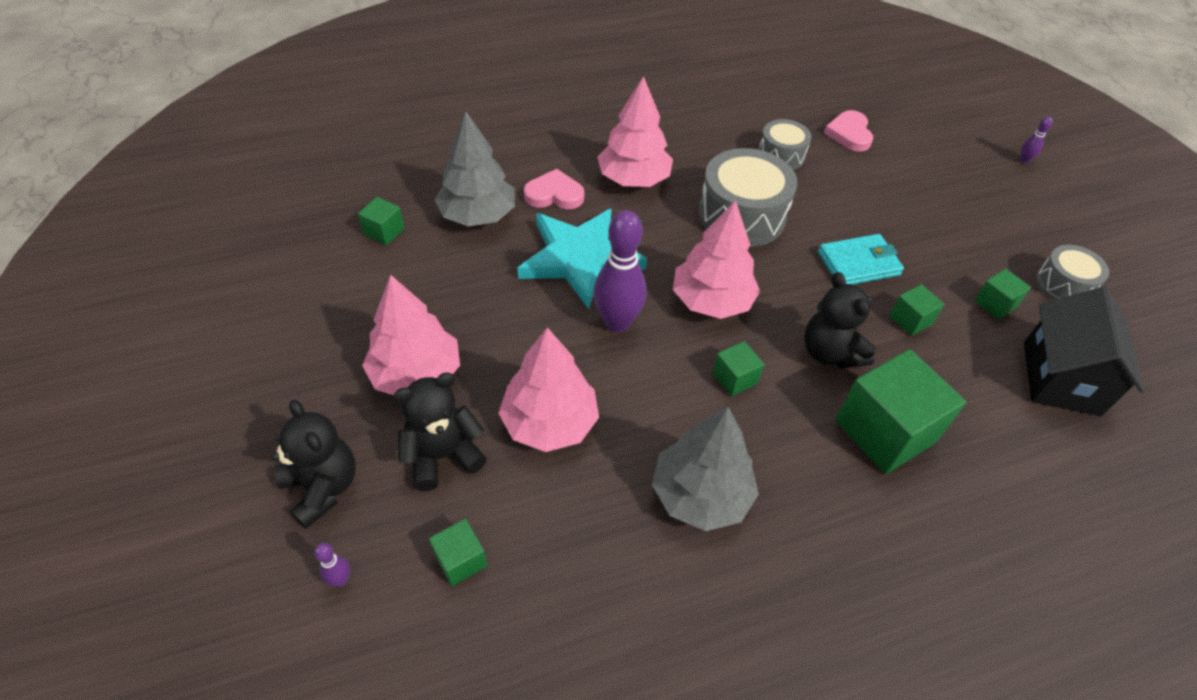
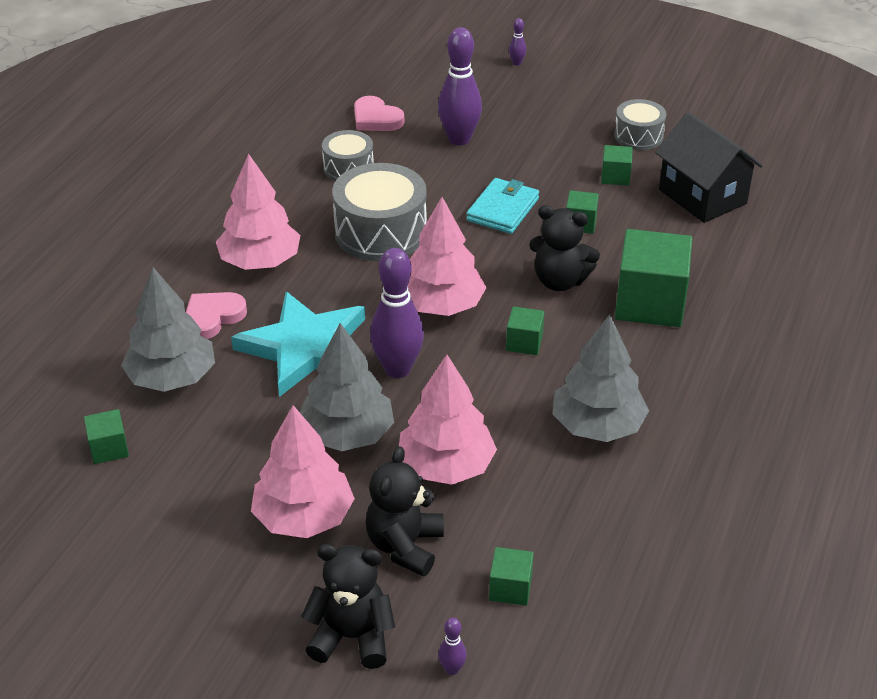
camera: 45 degrees left, 10 degrees down
(521, 341) = (347, 434): none -> grey tree
(895, 188) = (459, 139): none -> purple bowling pin

